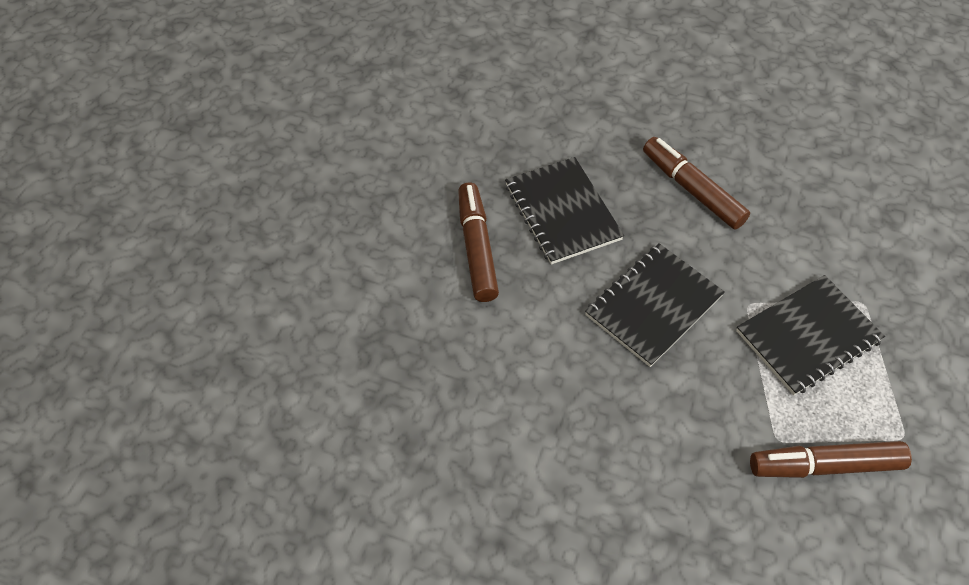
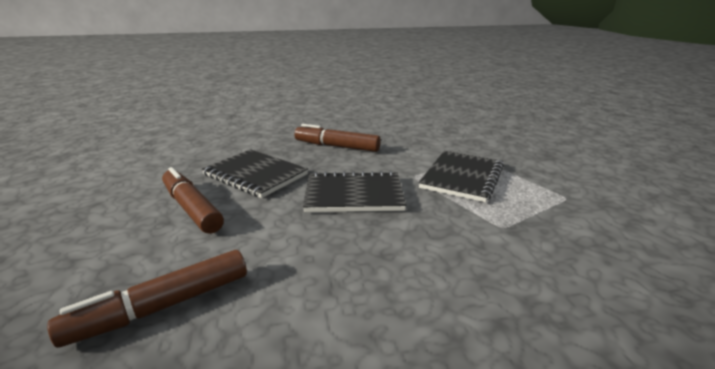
camera: 30 degrees left, 30 degrees down
(653, 305) = (354, 194): black notebook -> black notebook turned 75 degrees clockwise
(824, 465) = (545, 227): brown marker -> brown marker (162, 306)

